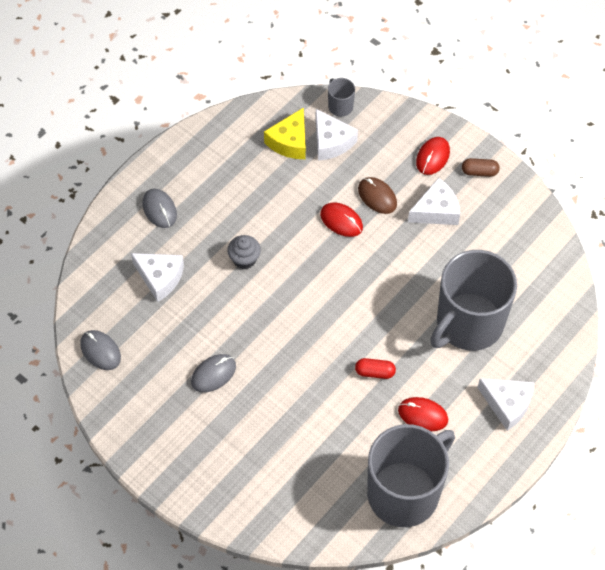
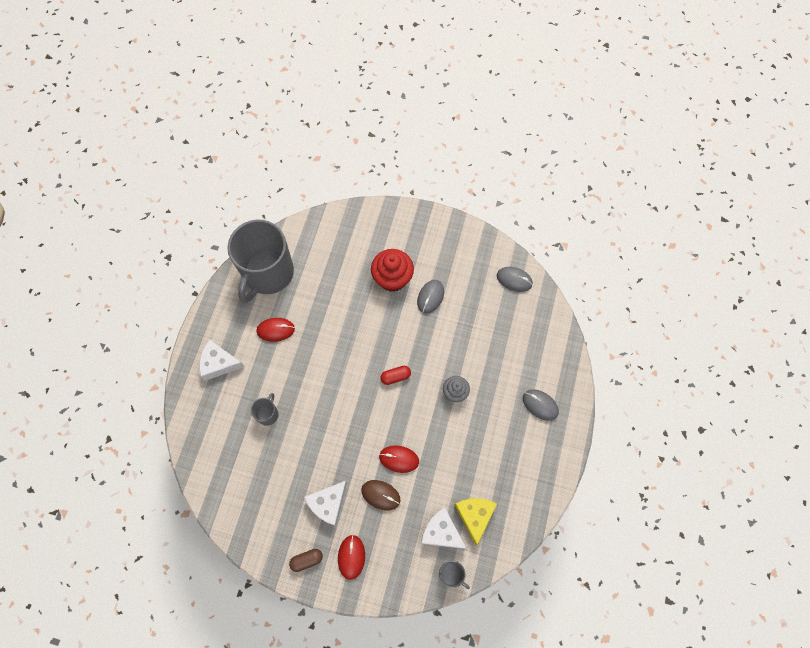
camera: 155 degrees right, 10 degrees up
(160, 278) = (506, 350): white cheese -> none
(248, 417) = (392, 278): none -> red cupcake
(375, 372) = (321, 346): red capsule -> red capsule (395, 377)
(468, 324) = (268, 414): grey mug -> grey mug, size x0.40

